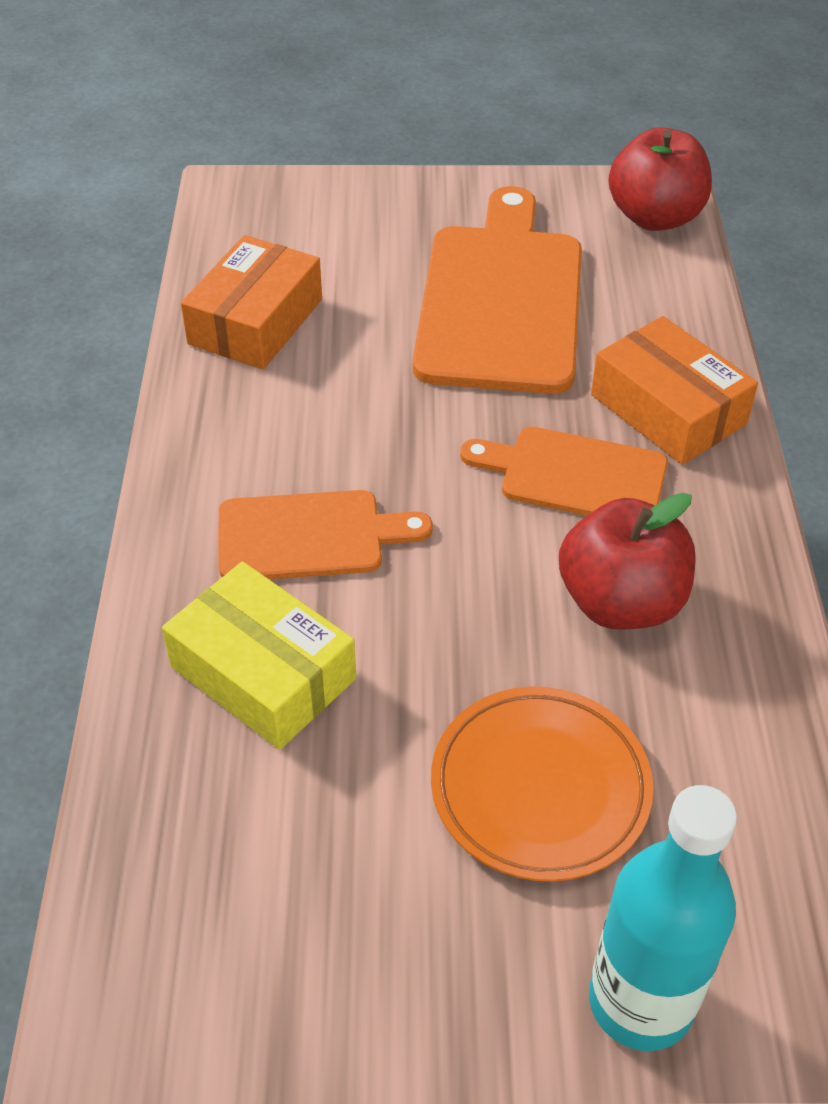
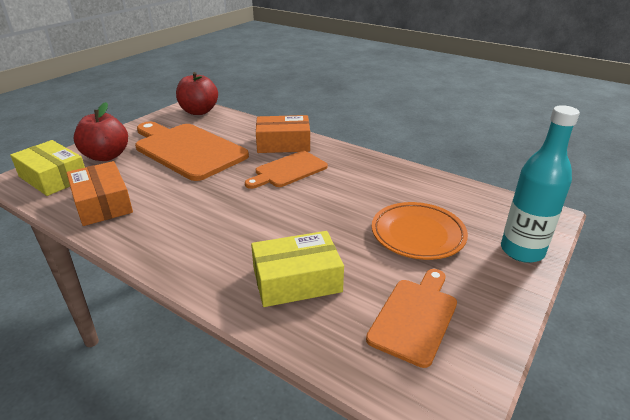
camera: 55 degrees left, 15 degrees down
(269, 221) = (53, 178): none -> yellow box
(309, 536) = (239, 238): orange cutting board -> orange cutting board (415, 317)
(620, 602) = (353, 185): red apple -> red apple (106, 156)

